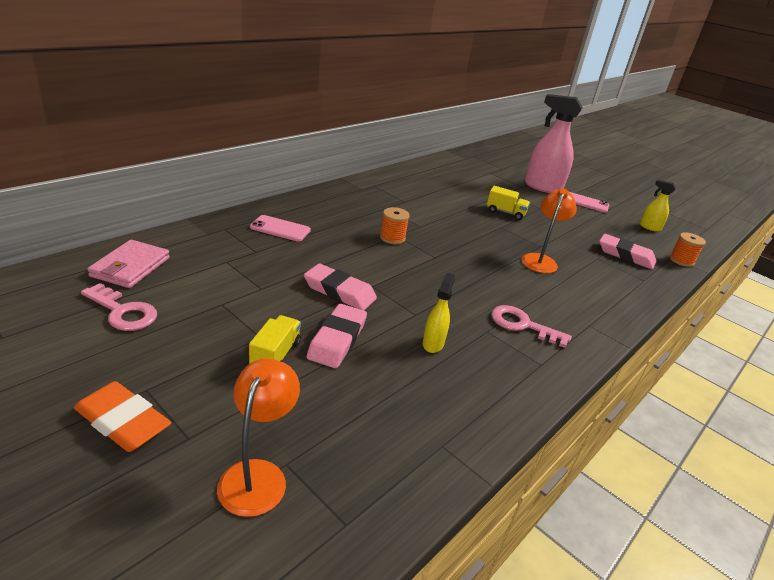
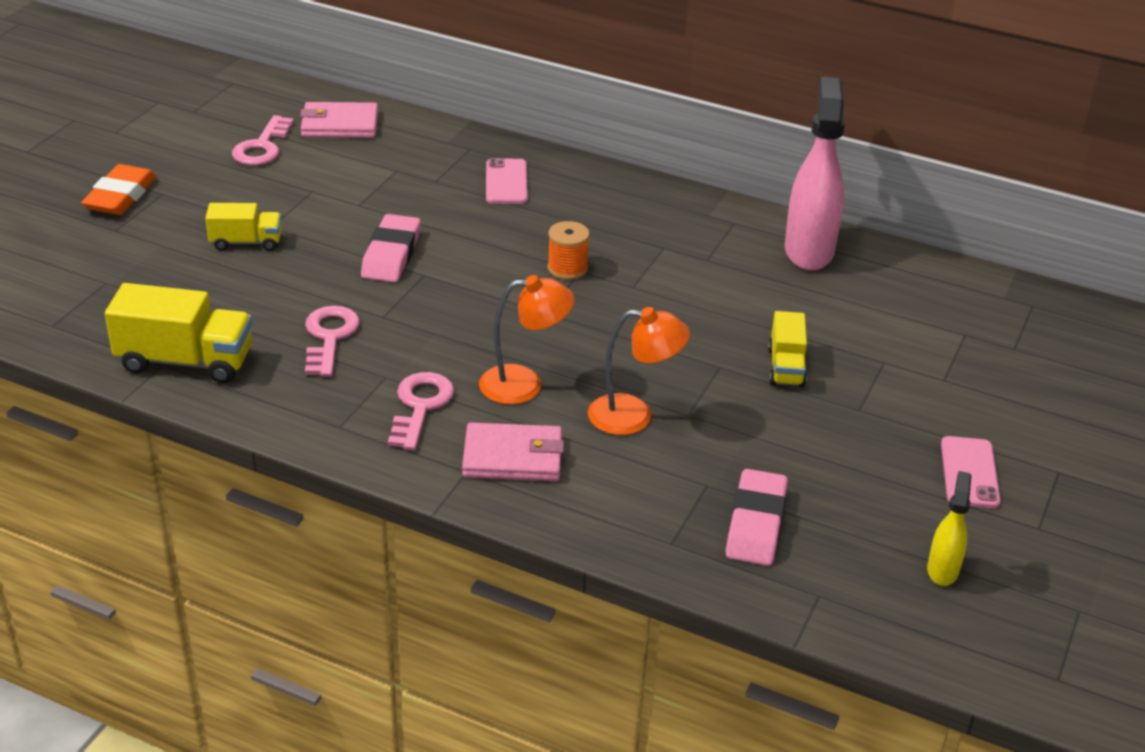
camera: 75 degrees right, 5 degrees up
(258, 475) = (88, 272): orange lamp -> orange lamp (524, 384)
(337, 340) = (294, 272): pink eraser -> none
(433, 343) = (329, 337): yellow spray bottle -> pink key
(441, 429) = (185, 361): none -> yellow truck
(542, 187) = (978, 407): pink spray bottle -> pink spray bottle (808, 251)
(575, 306) = (513, 457): none -> pink wallet
(681, 260) = (812, 608): orange spool -> none

